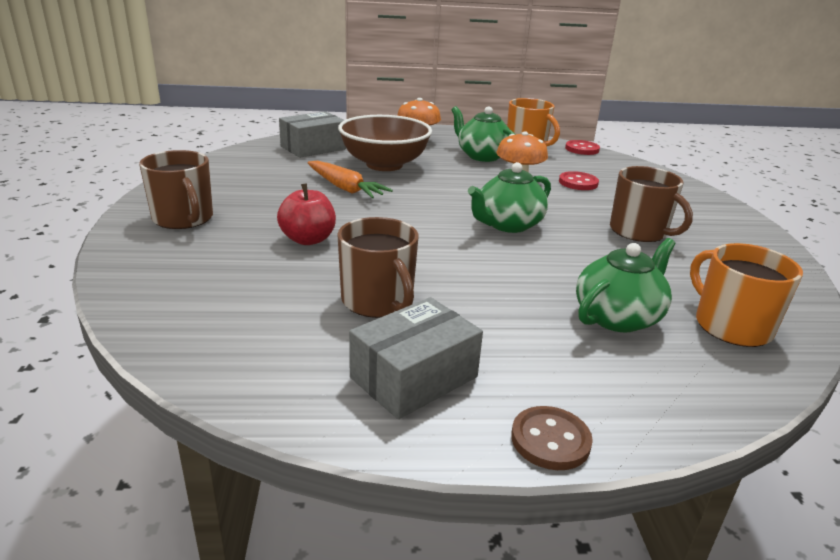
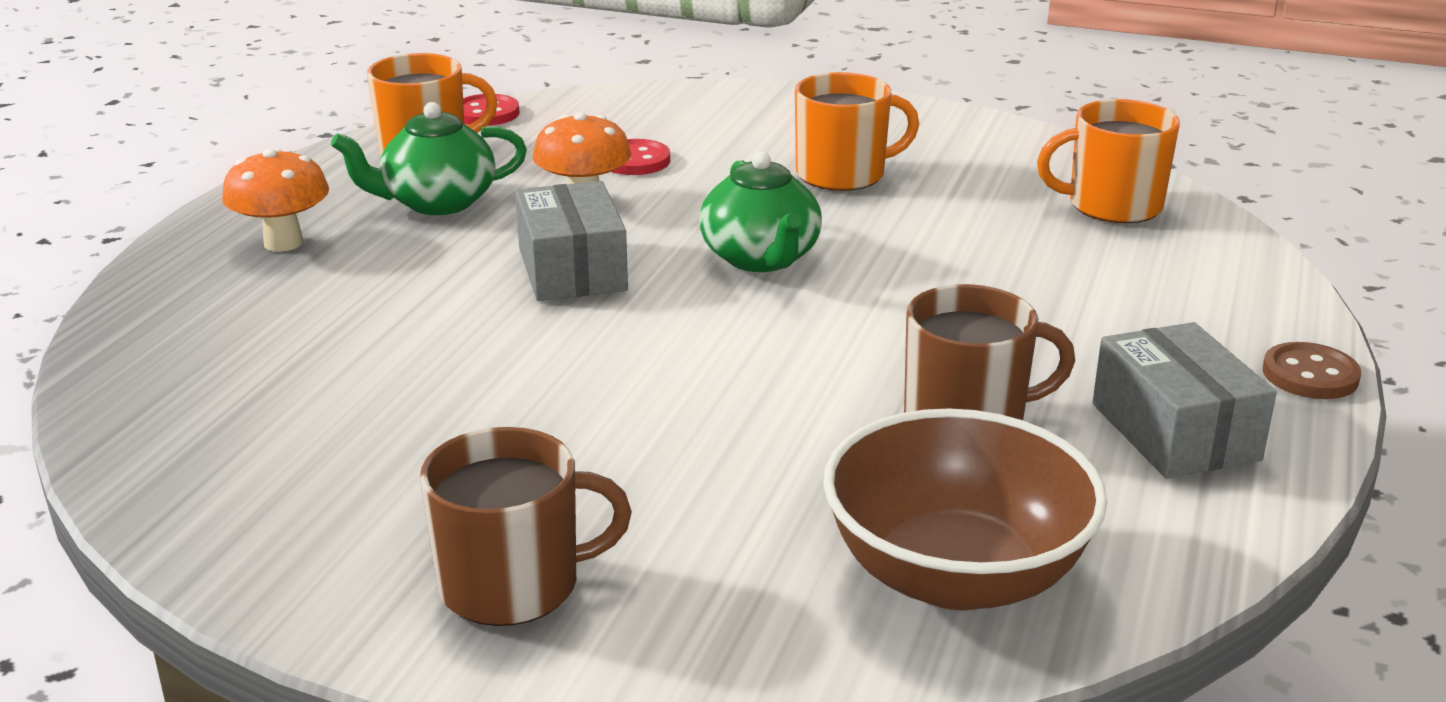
camera: 65 degrees left, 0 degrees up
(308, 239) = (711, 448): red apple -> none
(313, 148) = (202, 367): grey box -> grey box (572, 269)
(345, 188) = (488, 370): orange carrot -> none
(384, 165) = (393, 306): brown bowl -> brown bowl (955, 575)
(618, 317) = (1071, 262): green teapot -> none
(639, 231) = (842, 174): brown mug -> orange mug

